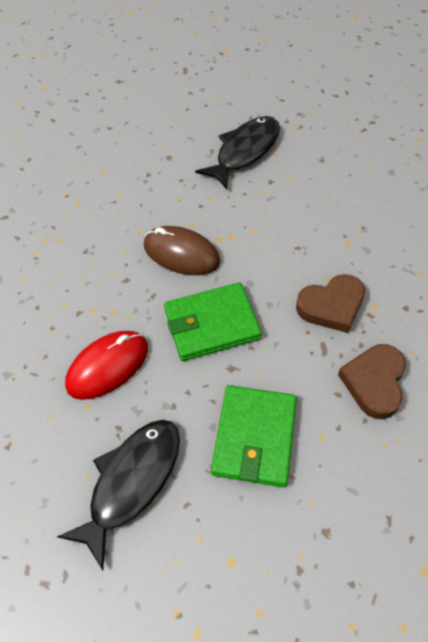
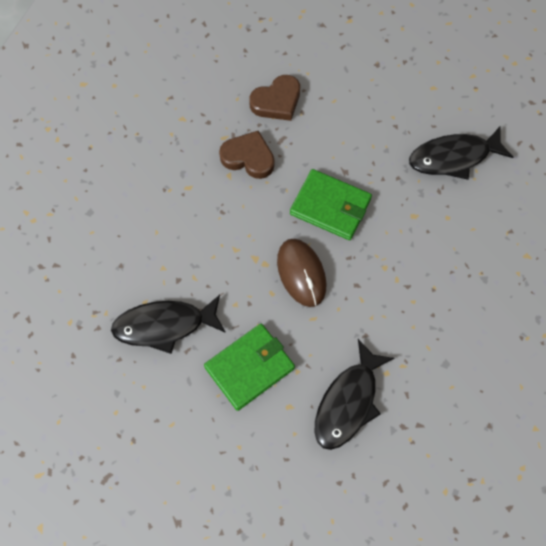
camera: 140 degrees left, 10 degrees up
(61, 202) = (348, 402): none -> black fish
(108, 366) = (417, 232): red mouse -> none
(254, 437) = (369, 127): green wallet -> green wallet (250, 367)

